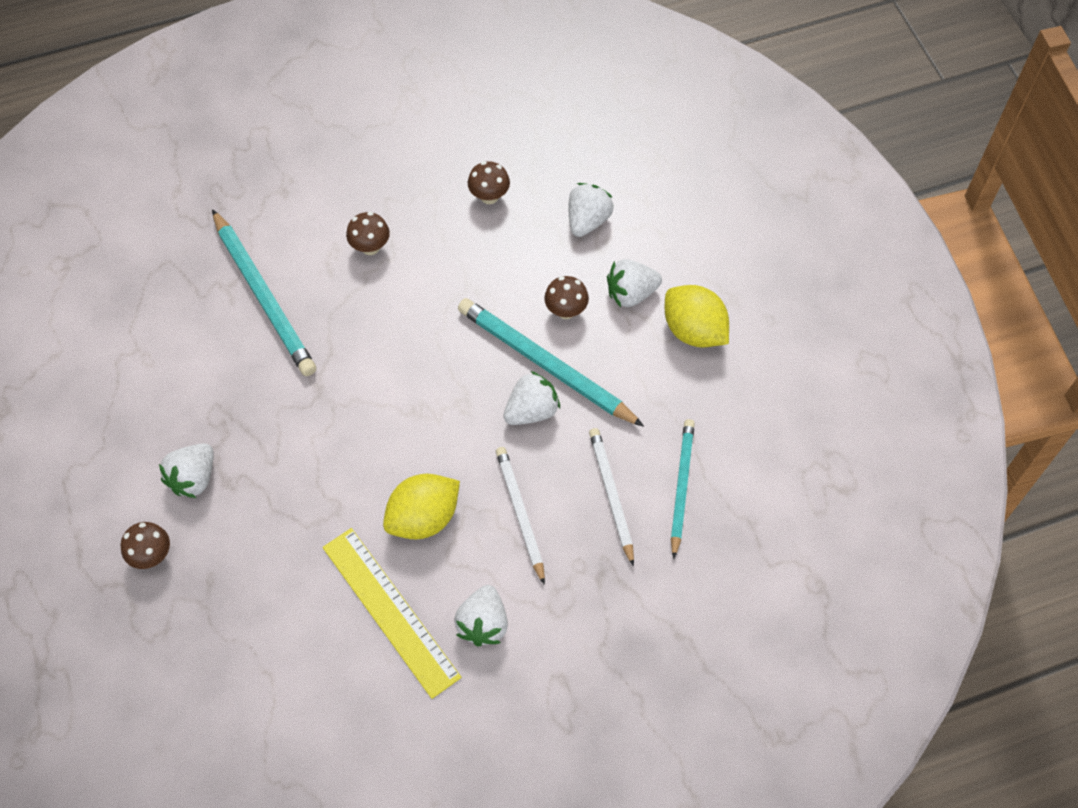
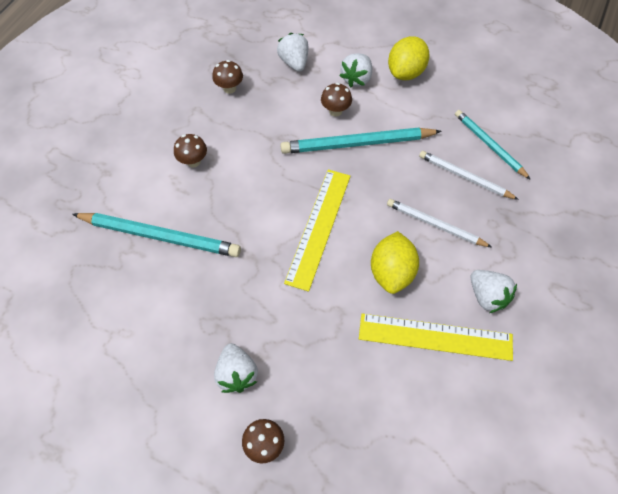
camera: 45 degrees left, 0 degrees up
(408, 415) = (319, 227): none -> yellow ruler
(531, 411) = (378, 171): white strawberry -> none
(694, 331) = (405, 72): yellow lemon -> yellow lemon turned 60 degrees counterclockwise

